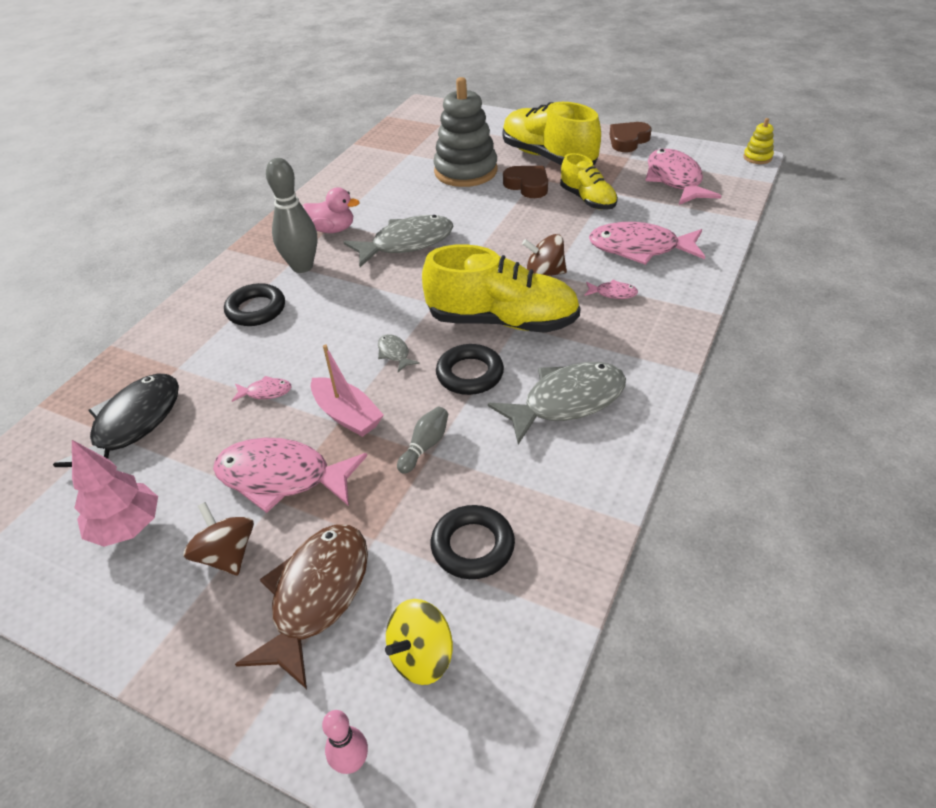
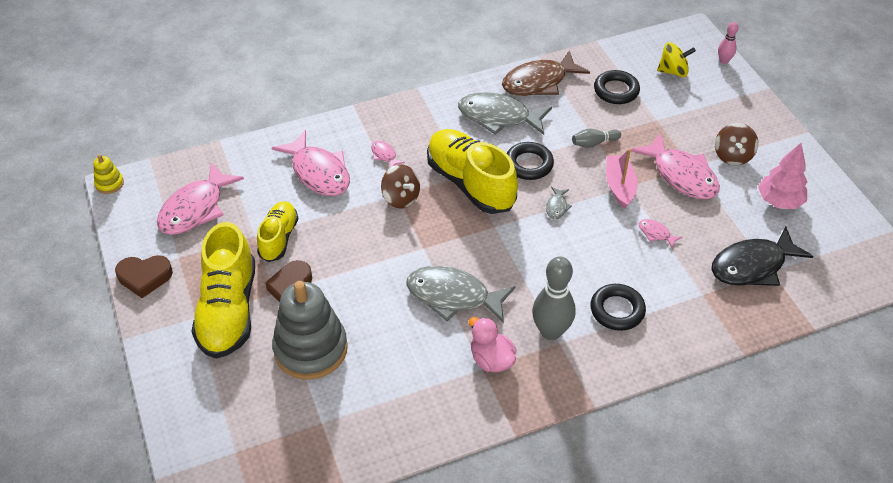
camera: 140 degrees left, 5 degrees up
(317, 596) = (701, 114): brown fish -> brown fish (539, 82)

